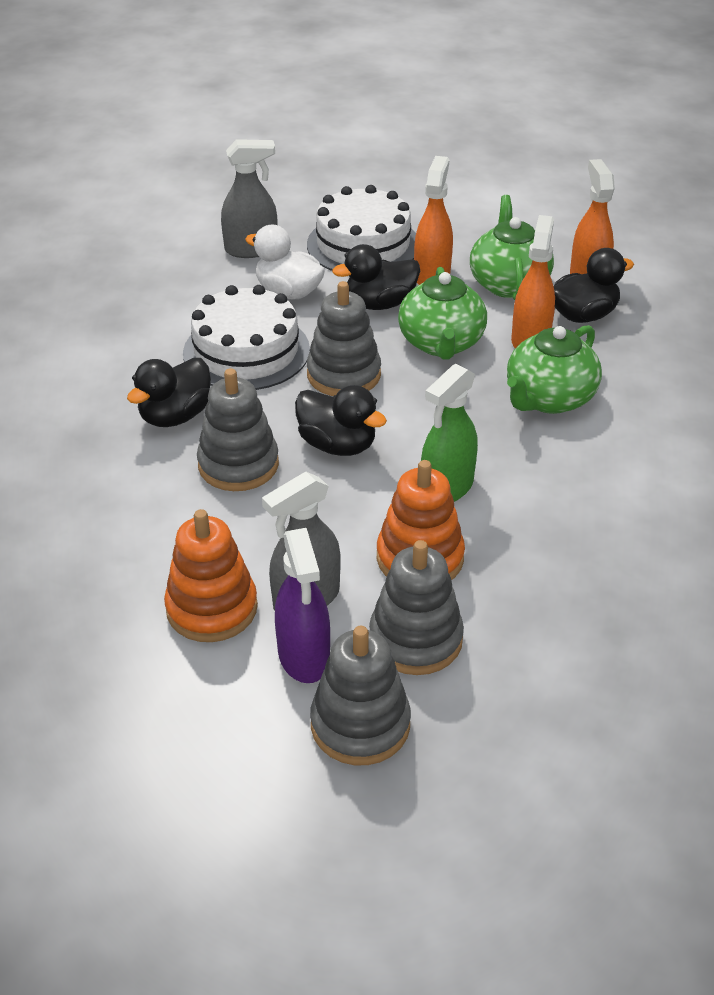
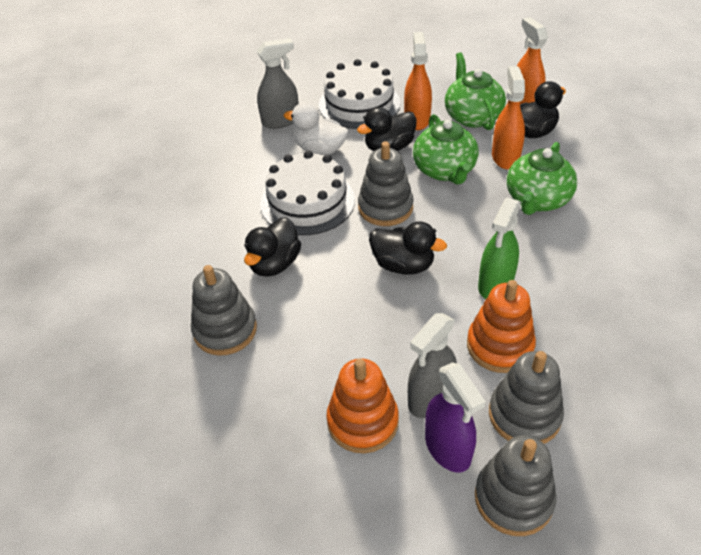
camera: 10 degrees left, 5 degrees up
(238, 465) = (336, 295): grey stacking toy -> grey stacking toy (225, 330)

